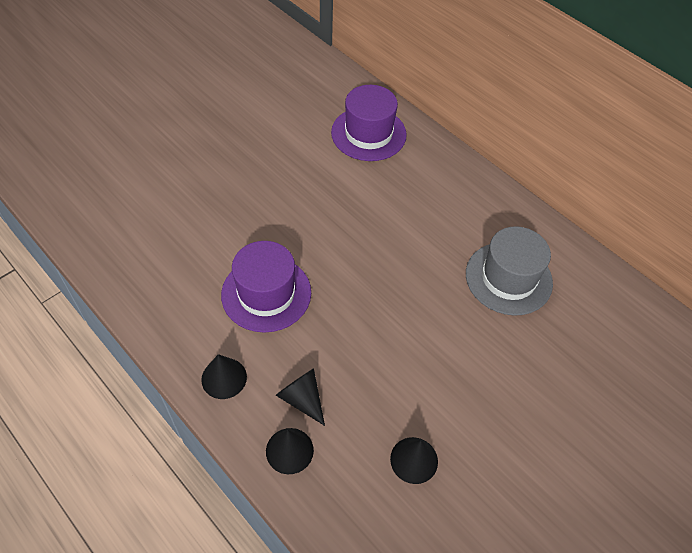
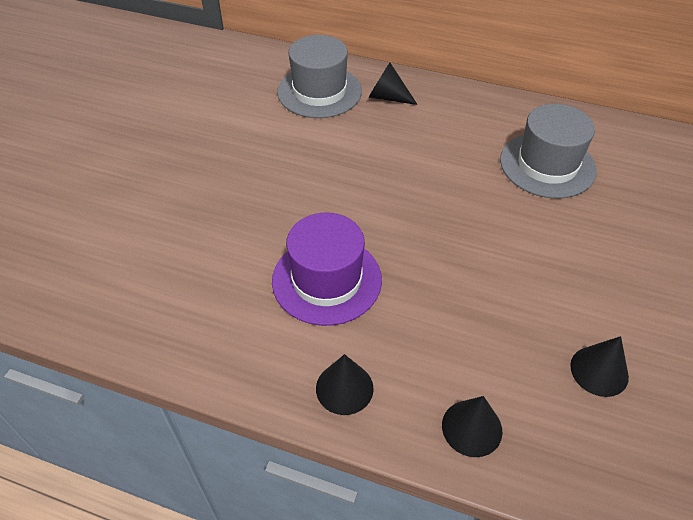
camera: 25 degrees left, 5 degrees down
(302, 399) = (444, 367): black cone -> black cone (387, 97)
(368, 133) = (319, 91): purple hat -> grey hat

